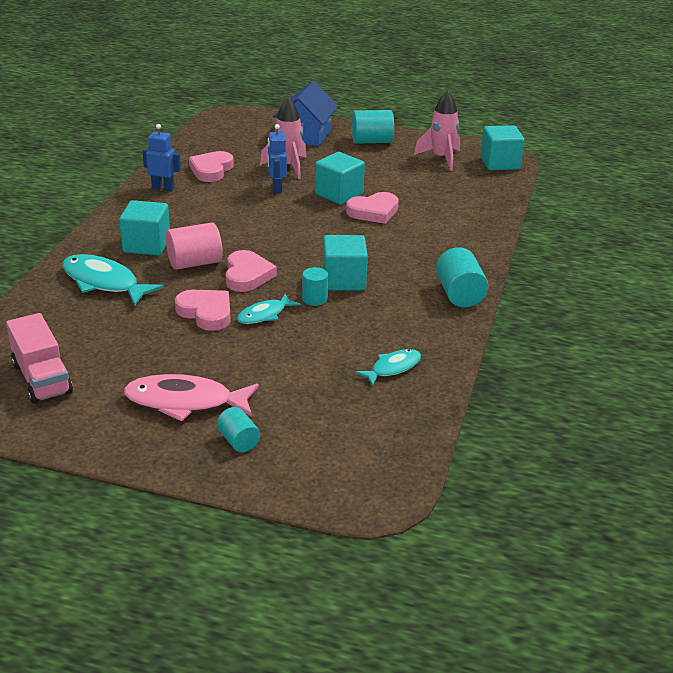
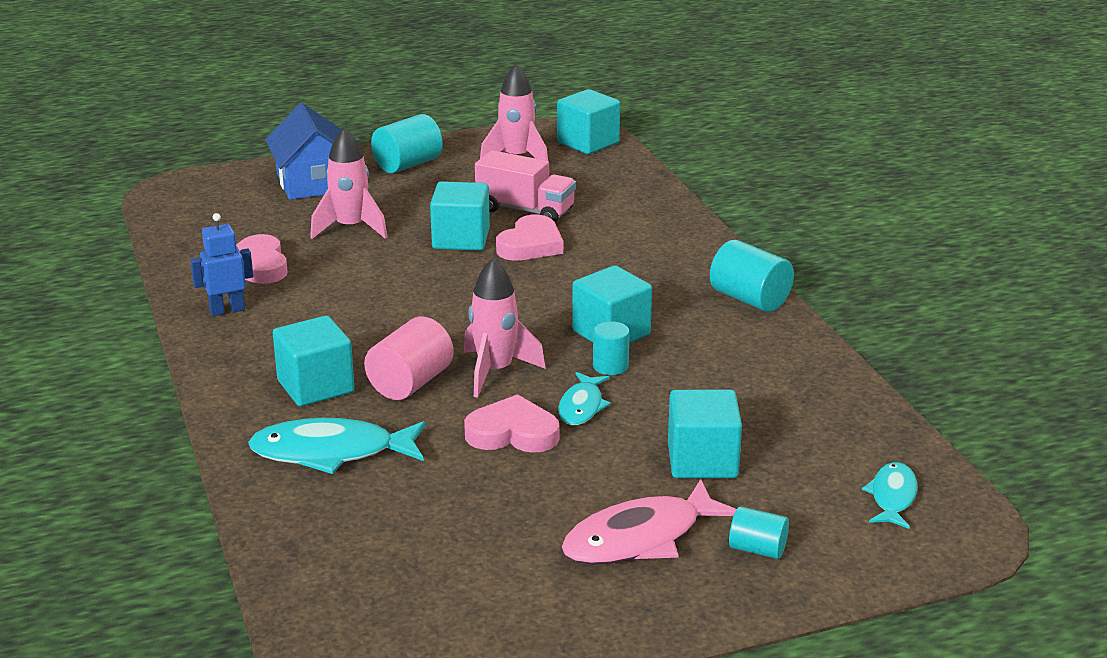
camera: 35 degrees left, 5 degrees down
(42, 378) = (433, 595): pink truck -> pink truck (525, 210)
(247, 275) = (495, 372): pink heart -> pink rocket
(277, 188) = (375, 258): blue robot -> none
(284, 376) = (702, 461): none -> turquoise cube
(392, 368) = (796, 402): turquoise fish -> turquoise fish (892, 497)

